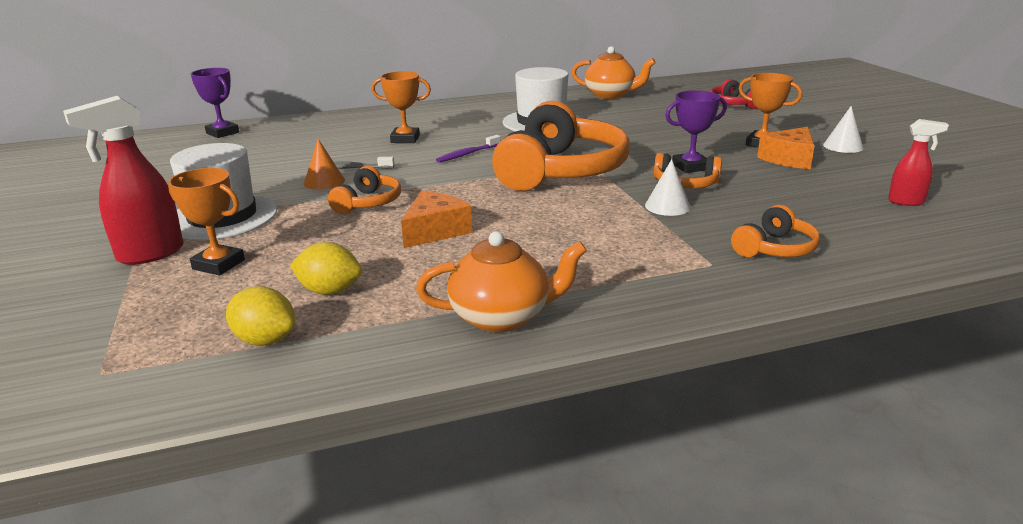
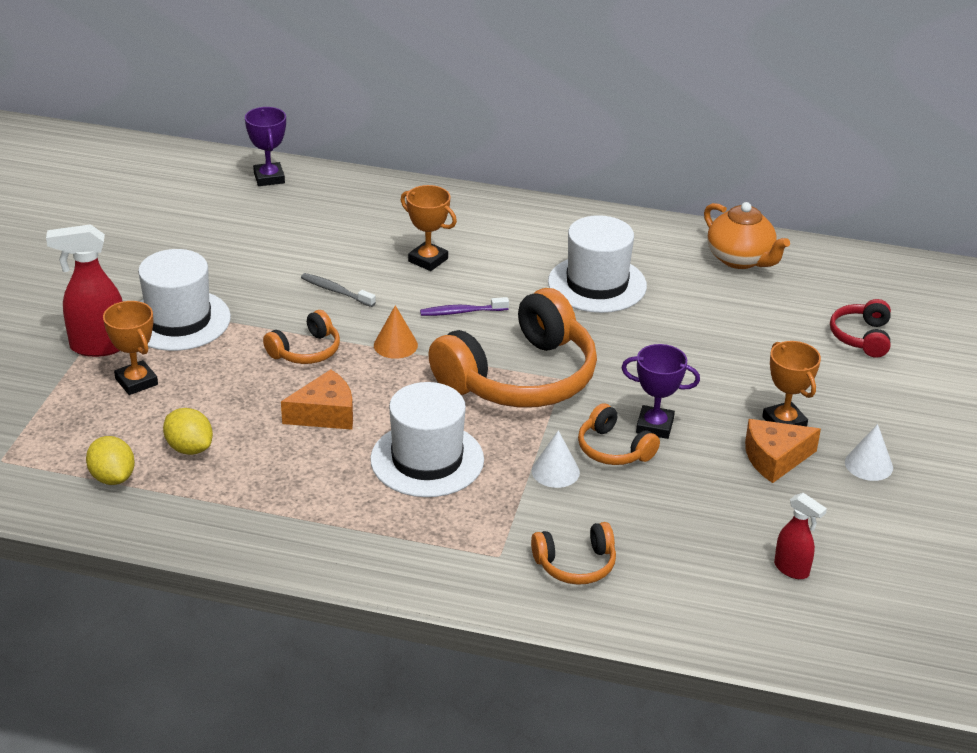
camera: 30 degrees right, 10 degrees up
(324, 181) = (295, 302): orange cone -> orange cone (395, 345)
(502, 317) = (281, 531): orange teapot -> none
(561, 230) = (427, 460): none -> white hat

